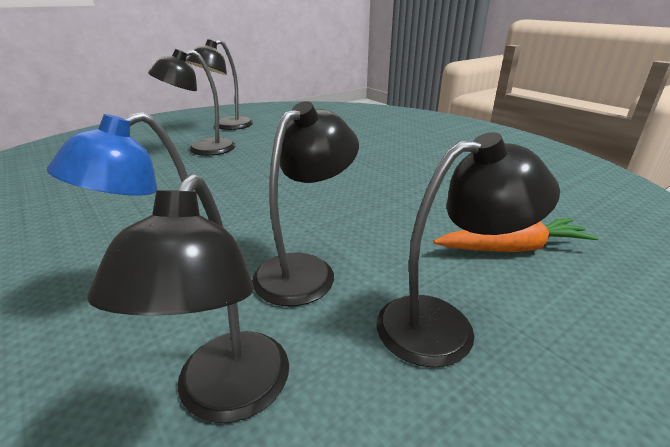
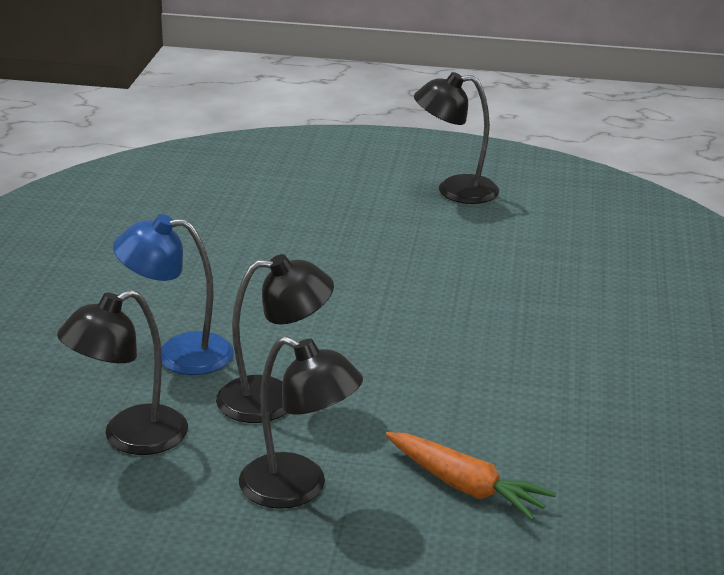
camera: 45 degrees right, 0 degrees up
(202, 149) = (375, 220): black lamp -> none

